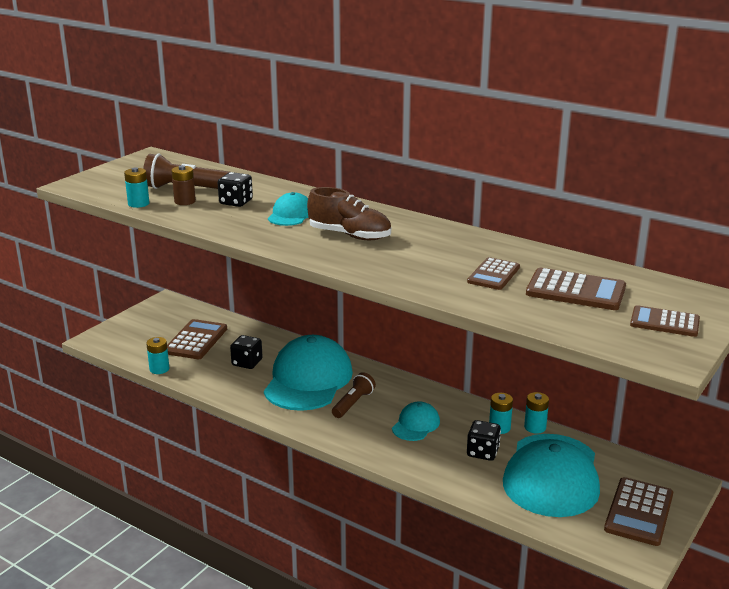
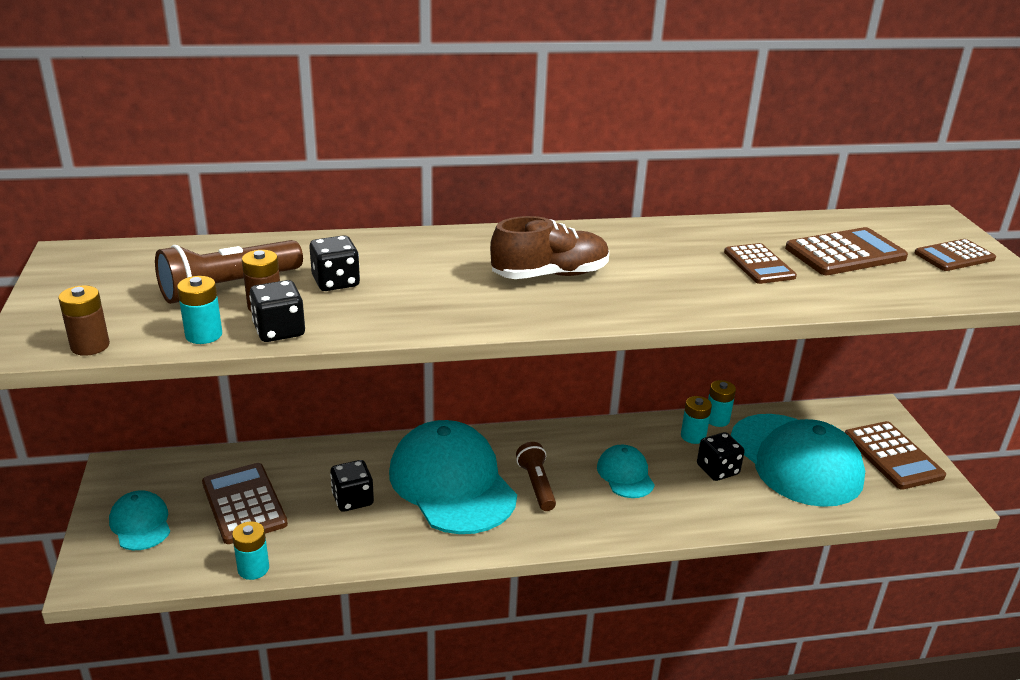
camera: 45 degrees left, 5 degrees up
(91, 192) = (90, 346): none -> brown battery
(170, 213) = (279, 331): none -> black dice
(291, 215) = (435, 274): turquoise cap -> turquoise cap (140, 523)

